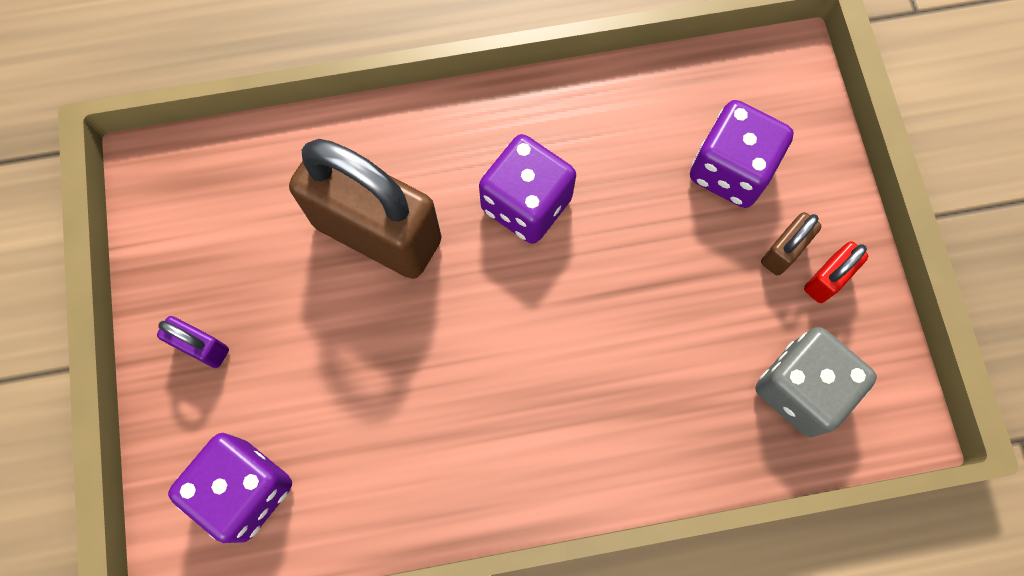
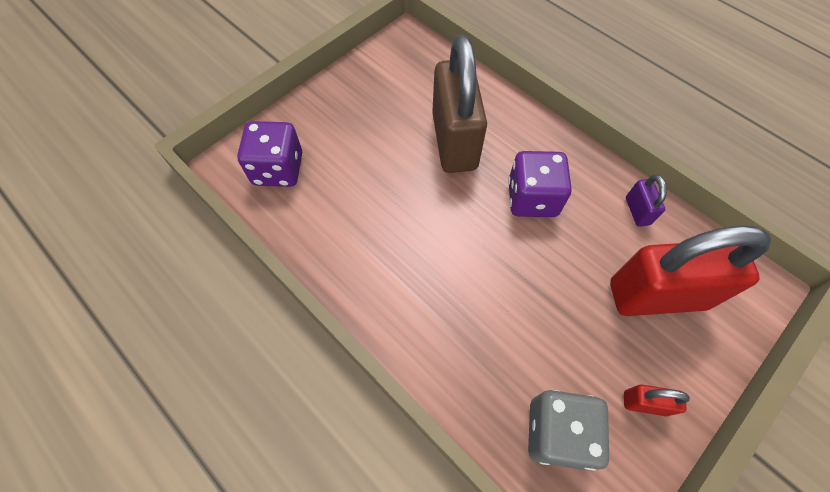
camera: 55 degrees right, 10 degrees down
(202, 347) = (336, 108): purple padlock -> purple padlock (637, 211)
(730, 170) = (657, 295): purple dice -> red padlock
(783, 251) = (636, 361): brown padlock -> none

